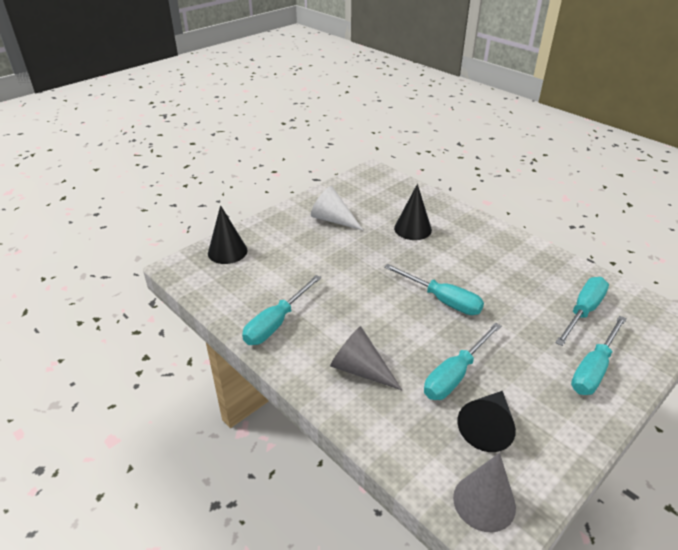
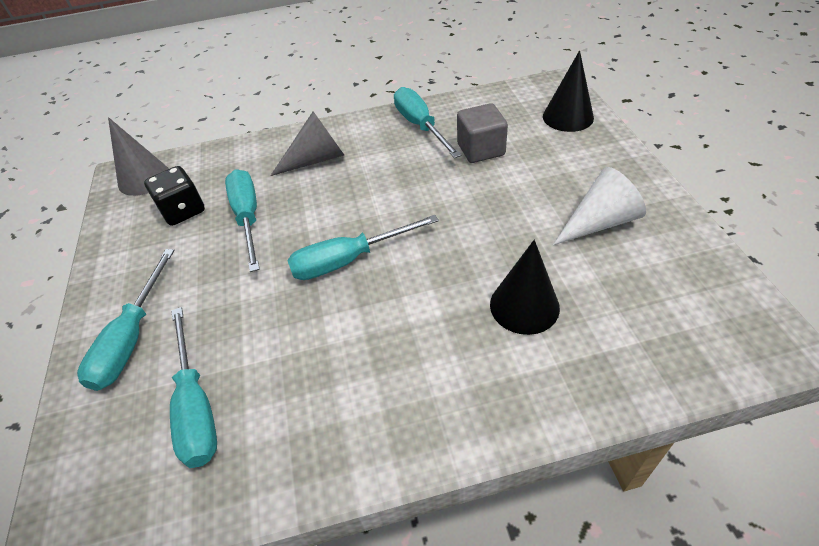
camera: 125 degrees right, 10 degrees up
(291, 280) = (481, 149): none -> grey cube
(487, 427) = (183, 211): black cone -> black dice
(593, 369) = (131, 339): turquoise screwdriver -> turquoise screwdriver turned 150 degrees counterclockwise

